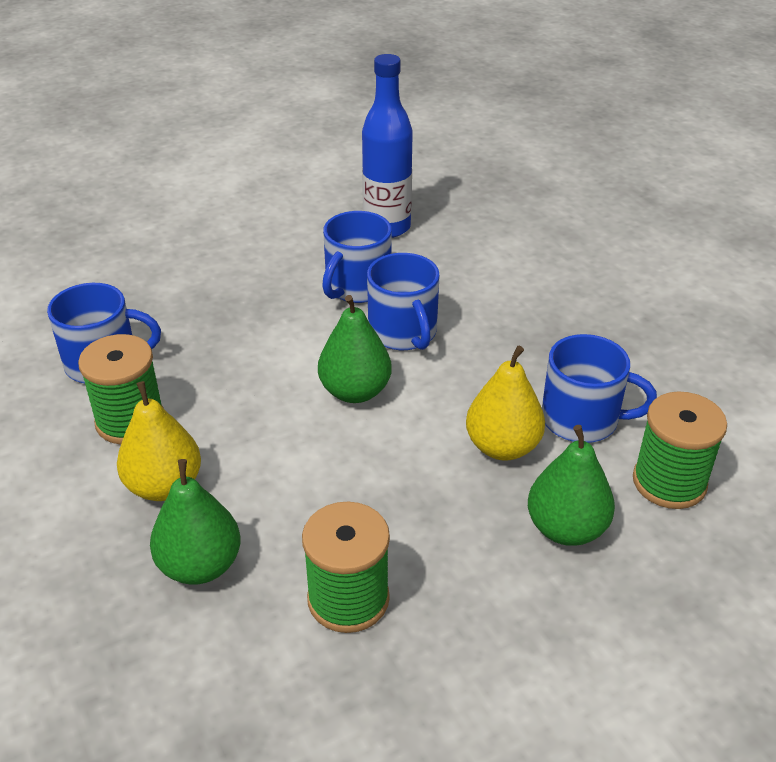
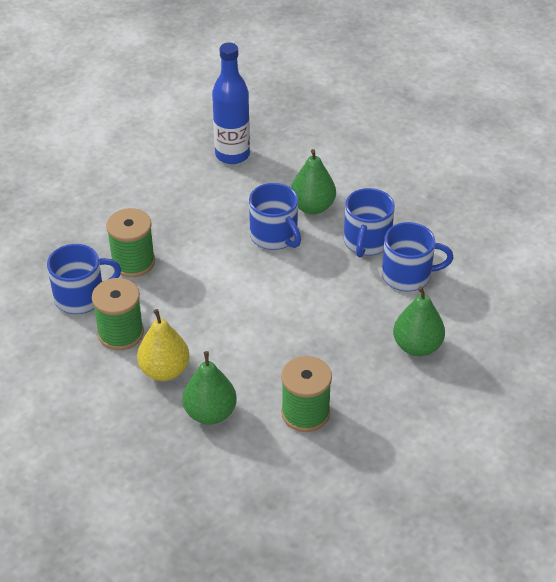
camera: 15 degrees left, 5 degrees up
(355, 391) = (259, 284): green pear -> green pear (312, 207)
(357, 287) = (230, 207): blue mug -> blue mug (366, 242)
(502, 447) = (364, 303): yellow pear -> none
(669, 482) = (469, 306): green spool -> green spool (133, 262)

